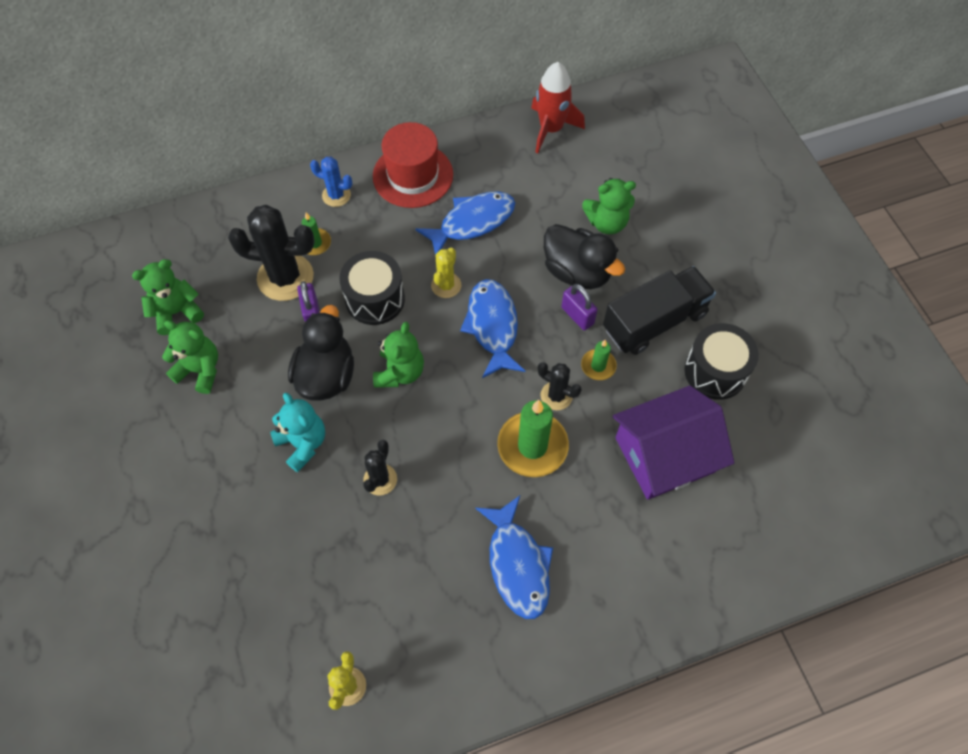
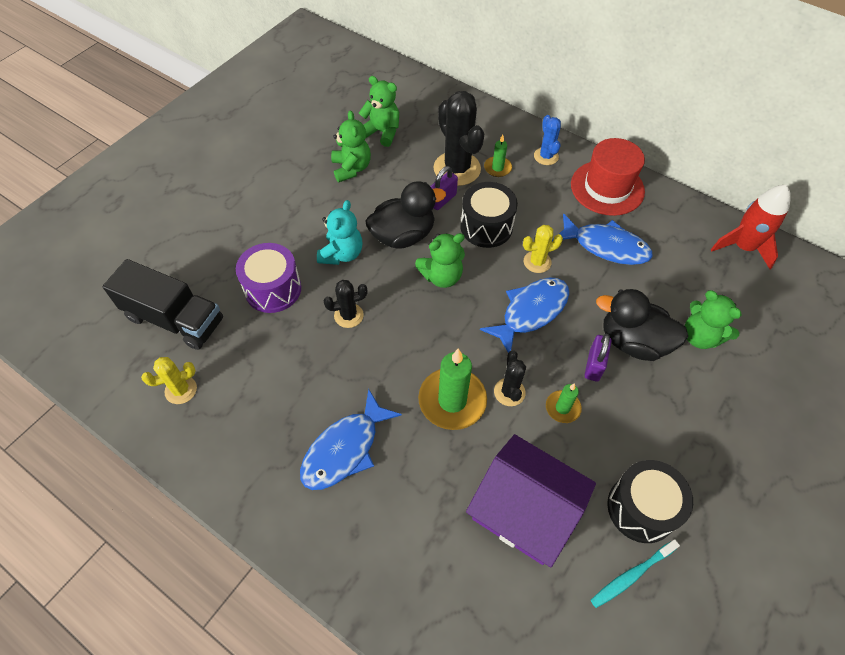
camera: 55 degrees right, 5 degrees down
(294, 533) = (273, 289): none -> purple drum
(577, 272) = (633, 342): black duck -> black duck turned 105 degrees clockwise
(654, 321) = (643, 428): black truck -> black truck (174, 319)
(759, 416) = (631, 575): none -> turquoise toothbrush

